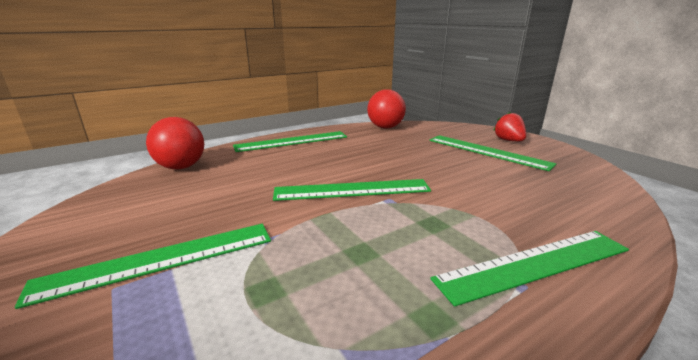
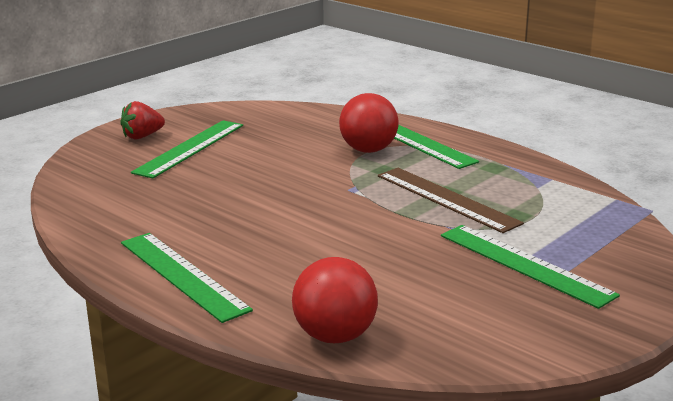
camera: 105 degrees left, 0 degrees up
(341, 247) = (447, 199): none -> brown ruler
(352, 190) = (340, 207): green ruler -> none
(385, 127) = (86, 211): red ball -> red ball (368, 150)

